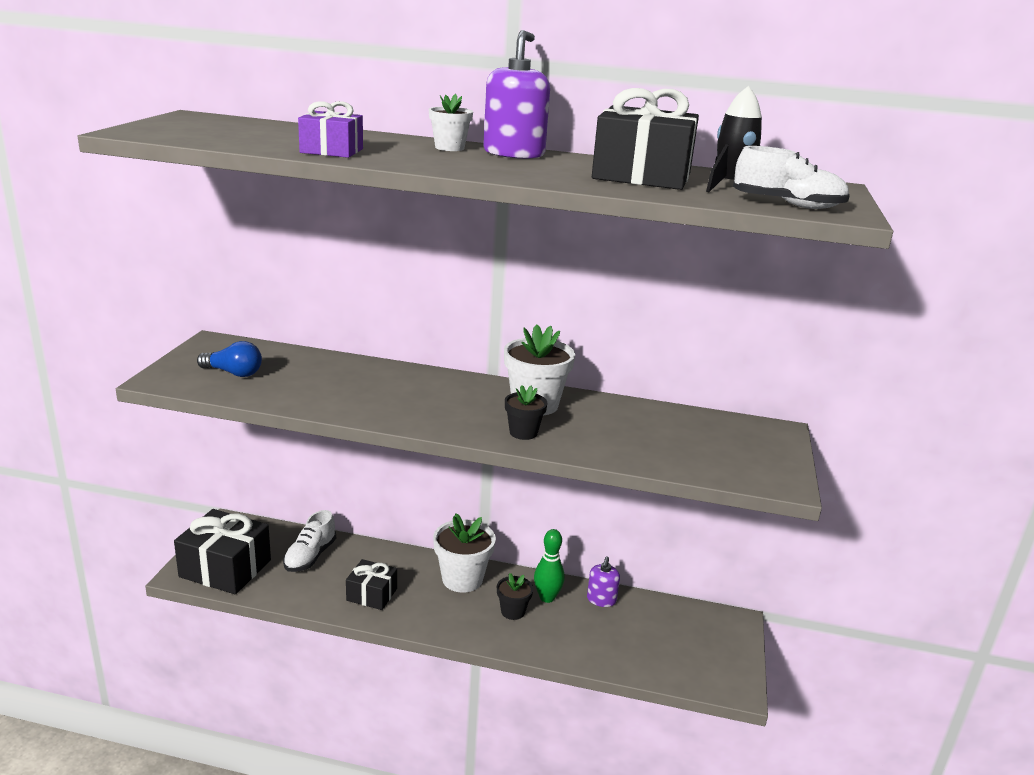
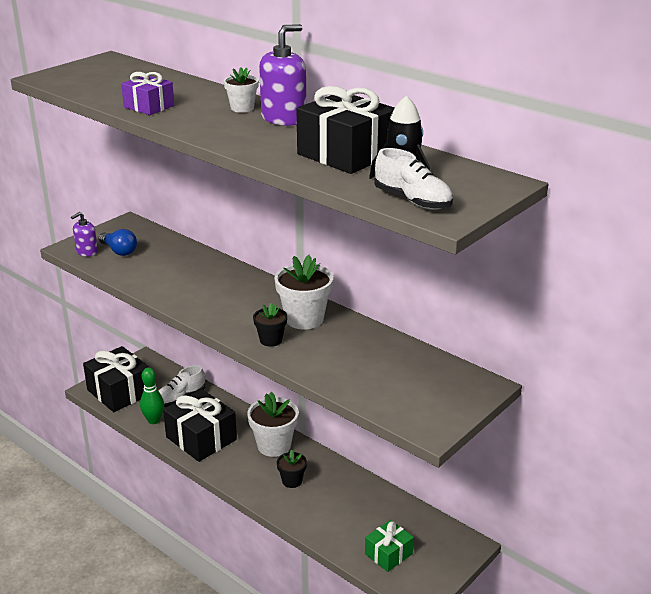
camera: 30 degrees right, 5 degrees up
(372, 594) = (201, 438): black gift -> black gift, size x1.73
(547, 597) = (326, 478): green bowling pin -> green bowling pin (153, 420)
(601, 599) = (368, 493): purple soap dispenser -> purple soap dispenser (87, 252)
(673, 656) = (388, 554): none -> green gift

